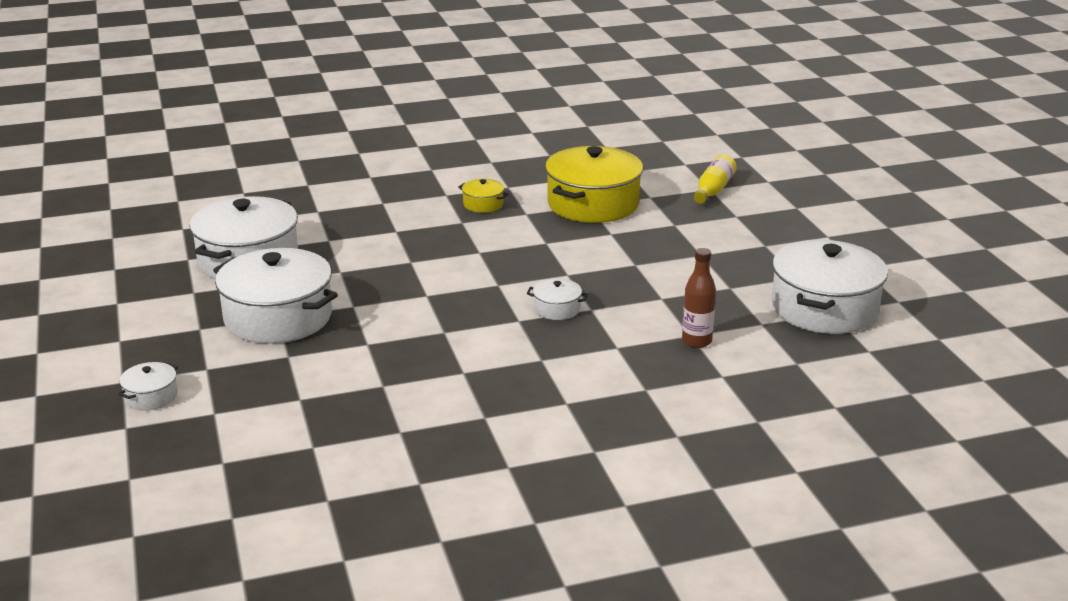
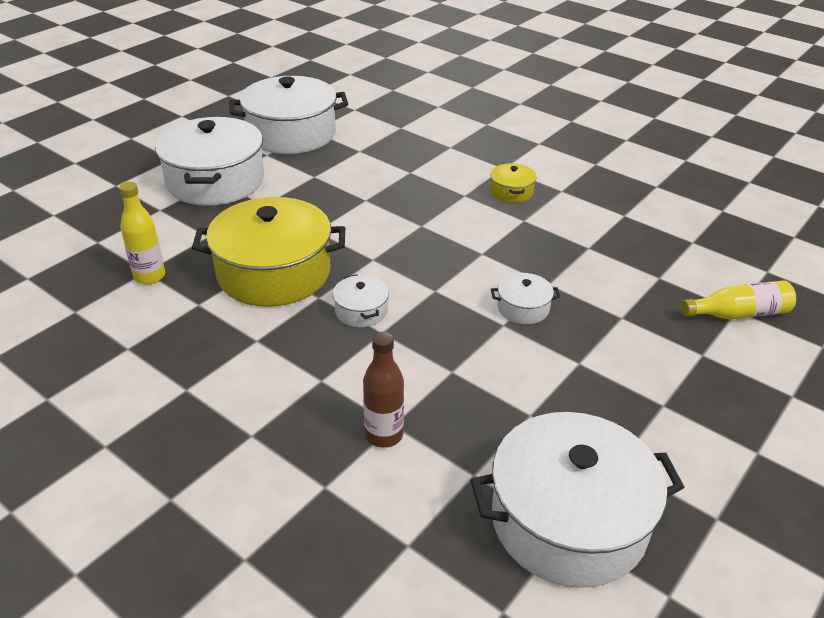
camera: 55 degrees right, 10 degrees up
(151, 396) = (61, 181): white pot -> white pot (523, 308)
(393, 385) = (149, 276): none -> yellow bottle
(593, 204) = (594, 249): yellow pot -> yellow pot (274, 273)

